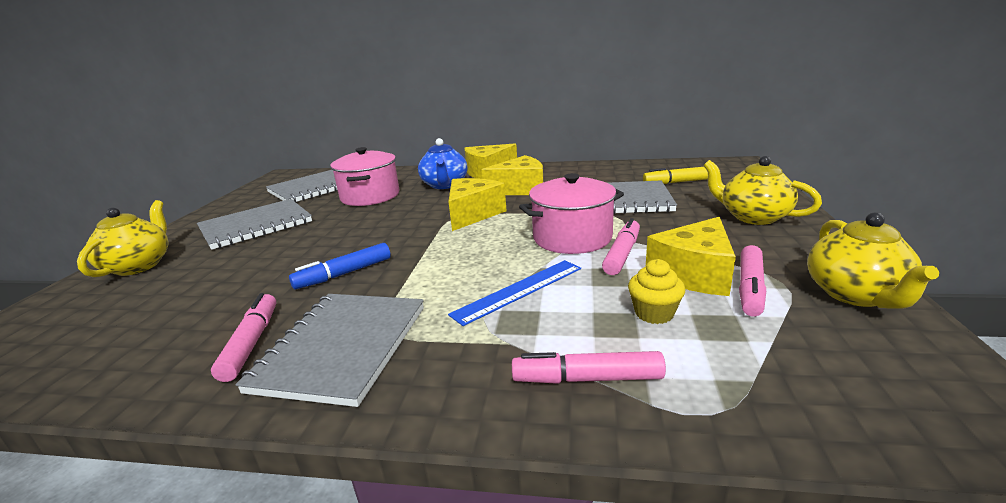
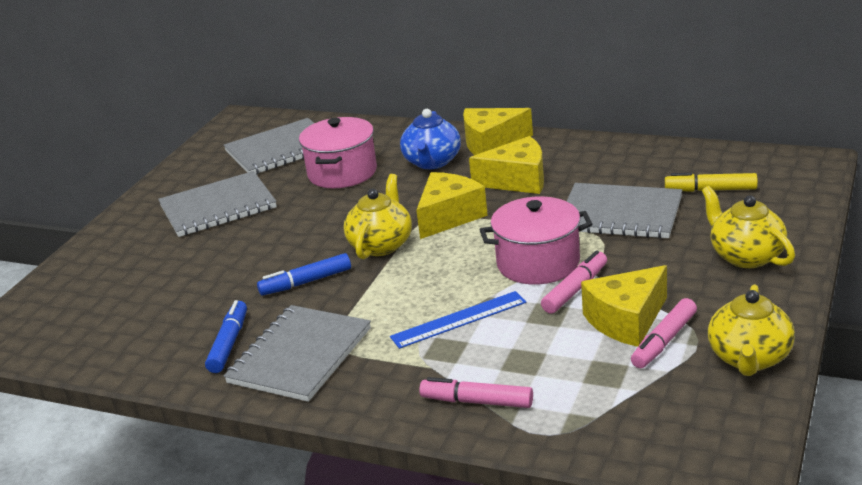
camera: 15 degrees right, 5 degrees up
(138, 265) = (113, 249): yellow teapot -> yellow teapot (381, 245)
(251, 343) = (229, 343): pink marker -> blue marker
(654, 313) = (562, 355): yellow cupcake -> none

